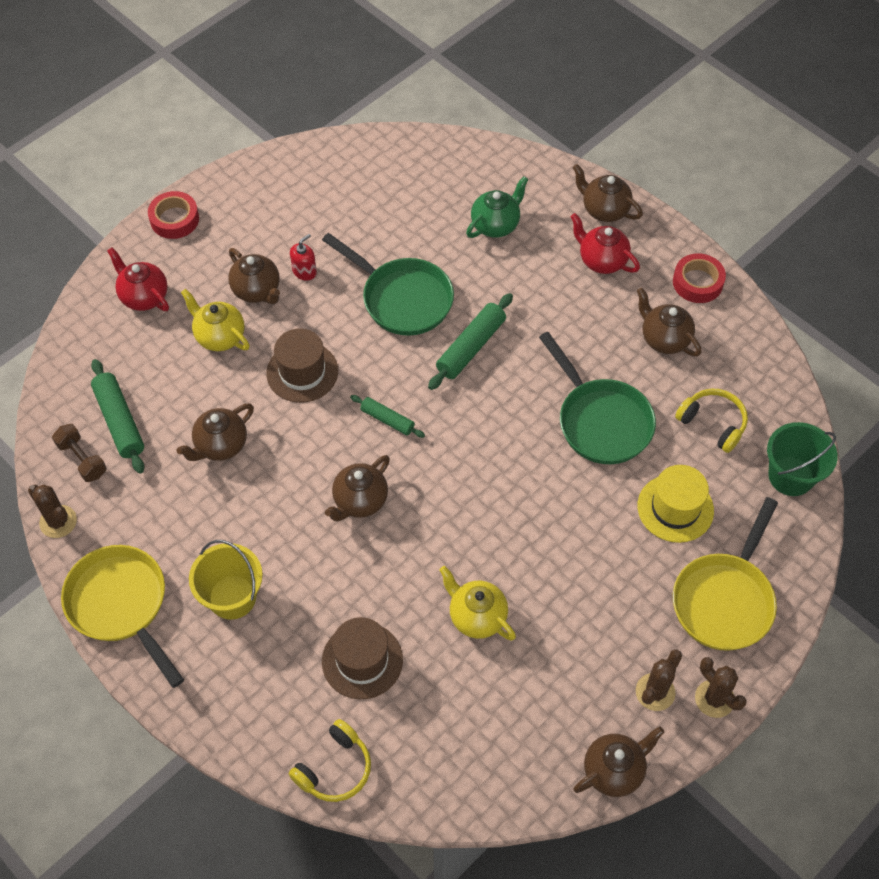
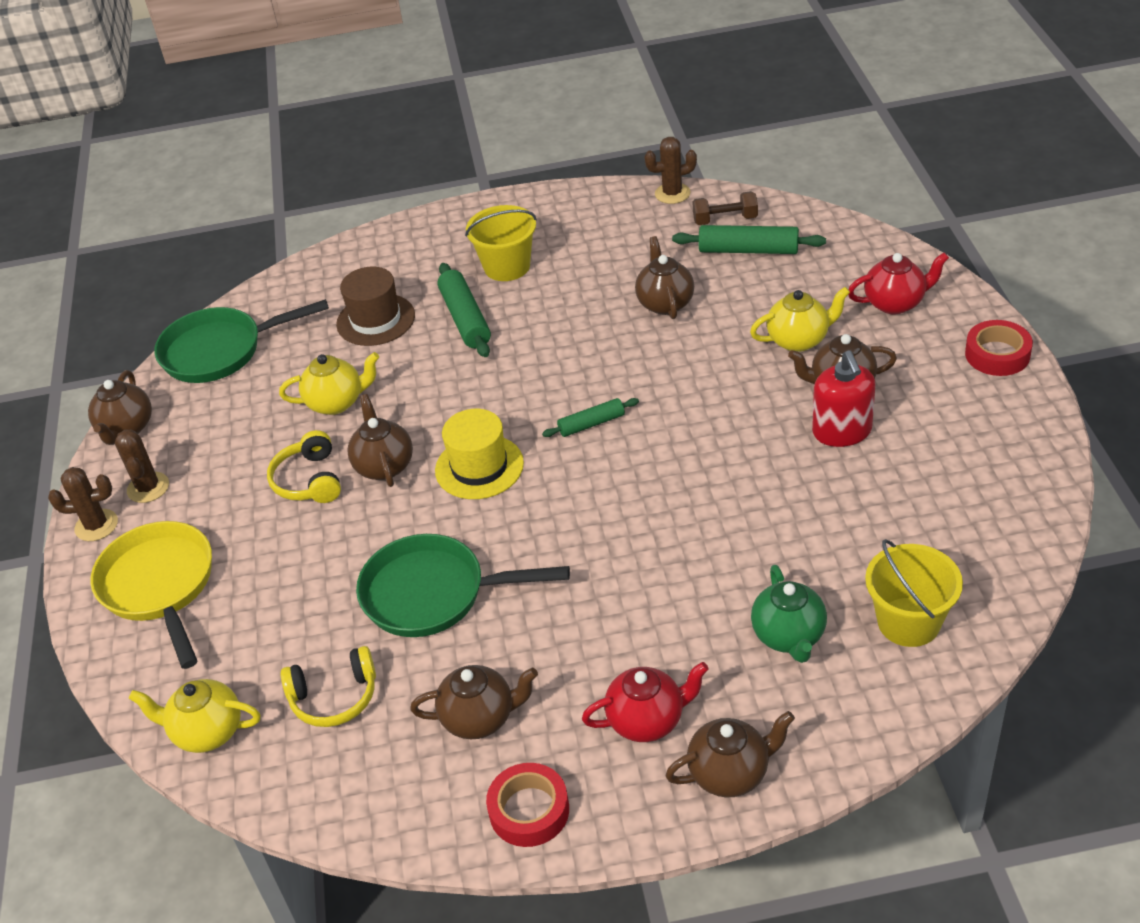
camera: 130 degrees right, 15 degrees down
(121, 605) = (561, 208): yellow pan -> none
(302, 372) = (704, 383): brown hat -> none
(304, 271) = (842, 431): red soap dispenser -> red soap dispenser, size x1.70
(335, 768) = (311, 276): yellow headphones -> yellow headphones (309, 480)
(360, 501) = (521, 371): brown teapot -> brown teapot (384, 466)
(402, 299) = (738, 497): green pan -> green pan (220, 351)
(446, 178) = (908, 622): none -> yellow bucket
(471, 347) = (624, 527): green rolling pin -> green rolling pin (465, 319)
(675, 508) = (281, 602): yellow hat -> yellow hat (479, 467)
(791, 476) = (207, 732): green bucket -> yellow teapot

